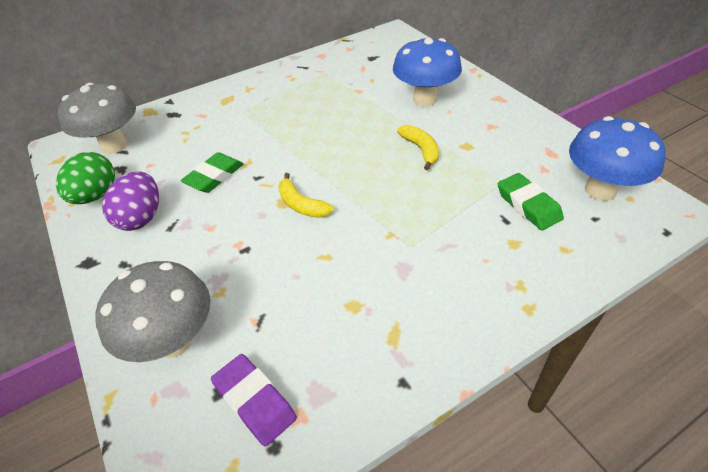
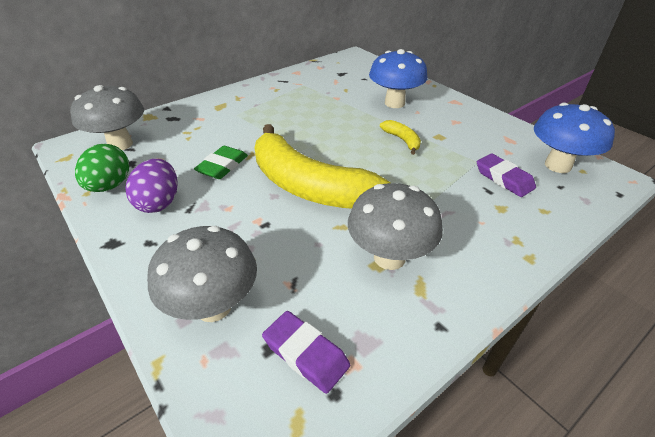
camera: 10 degrees left, 5 degrees down
(301, 205) = (309, 186): yellow banana -> yellow banana, size x2.47
(369, 297) = (389, 257): none -> grey mushroom
(528, 205) = (504, 179): green eraser -> purple eraser

